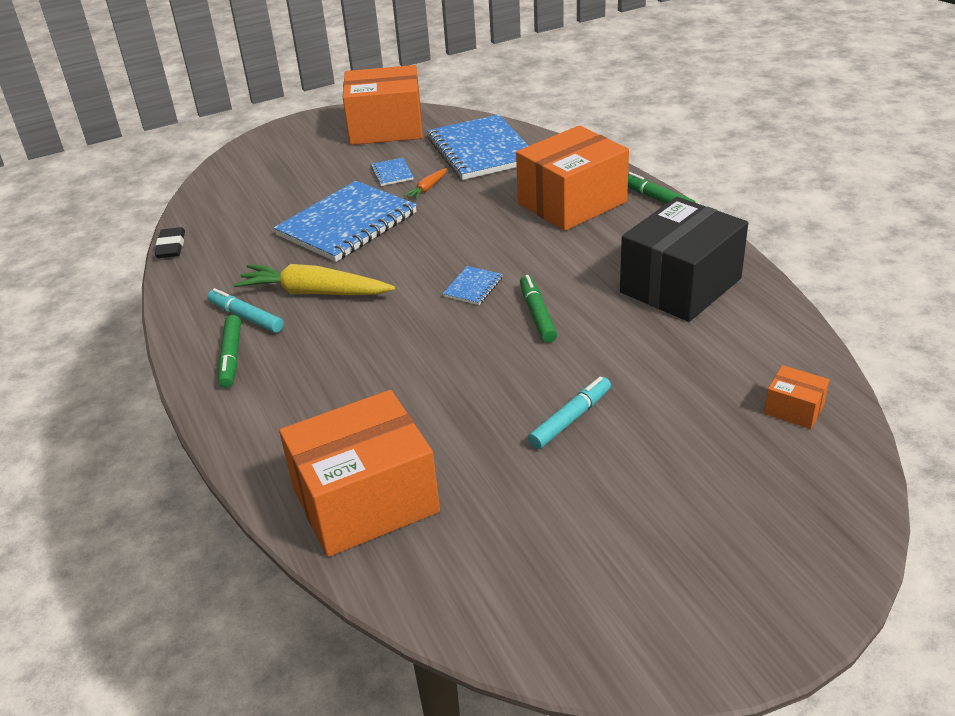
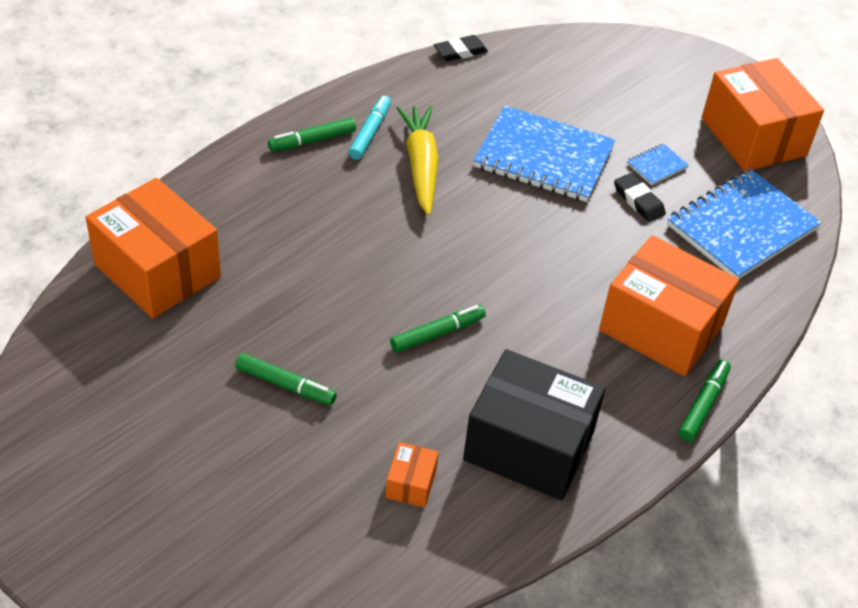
camera: 65 degrees right, 10 degrees up
(427, 188) = (638, 201): orange carrot -> black eraser
(473, 287) = (467, 276): blue notebook -> none
(570, 419) = (285, 385): turquoise marker -> green marker
(794, 409) = (341, 561): orange box -> orange box (411, 484)

